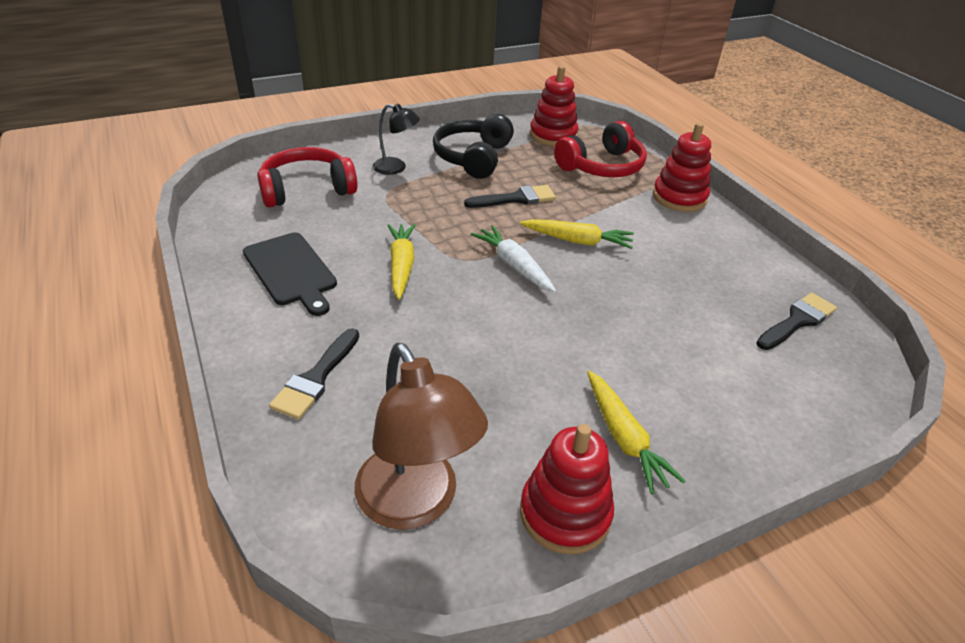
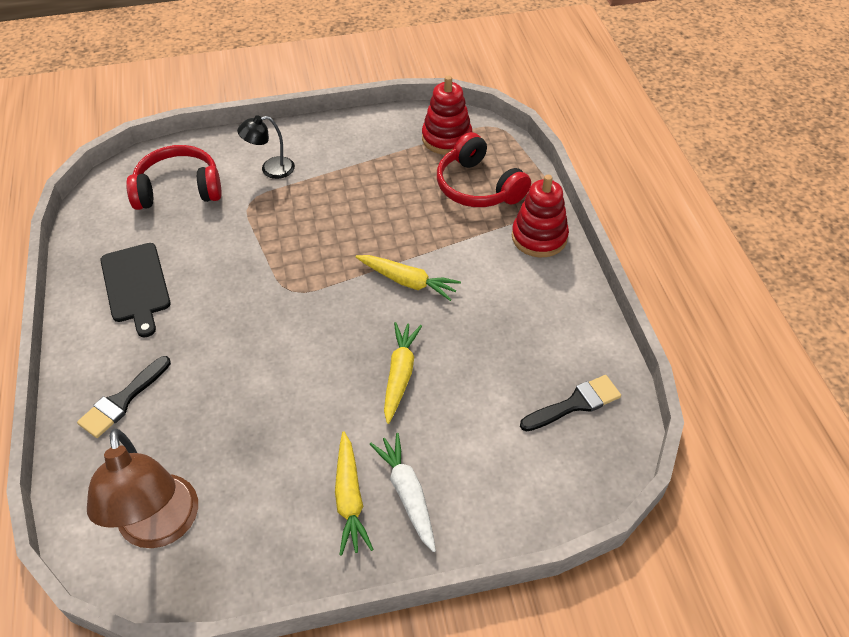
camera: 15 degrees right, 10 degrees up
(396, 168) = (270, 169): black lamp -> black lamp turned 135 degrees clockwise
(401, 266) = (233, 291): yellow carrot -> yellow carrot (400, 374)
(473, 157) = (351, 162): black headphones -> none
(514, 265) = (334, 304): white carrot -> white carrot (407, 494)
(516, 199) = (371, 221): black brush -> none
(565, 513) = (270, 557): red stacking toy -> none
(602, 166) = (478, 187): red headphones -> red headphones turned 75 degrees clockwise

